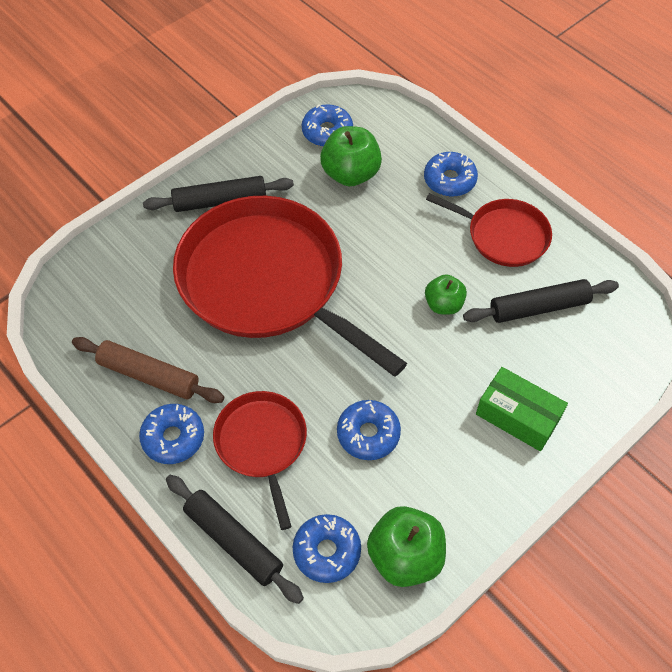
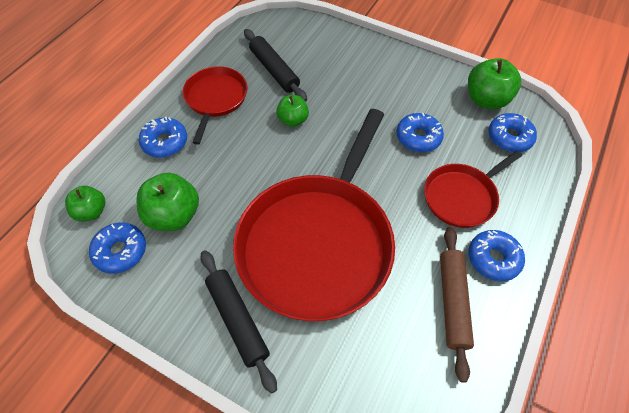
camera: 110 degrees left, 0 degrees up
(233, 541) = (538, 190): black rolling pin -> none
(380, 116) = (91, 211): none -> green apple
(518, 416) = (363, 67): green box -> none

